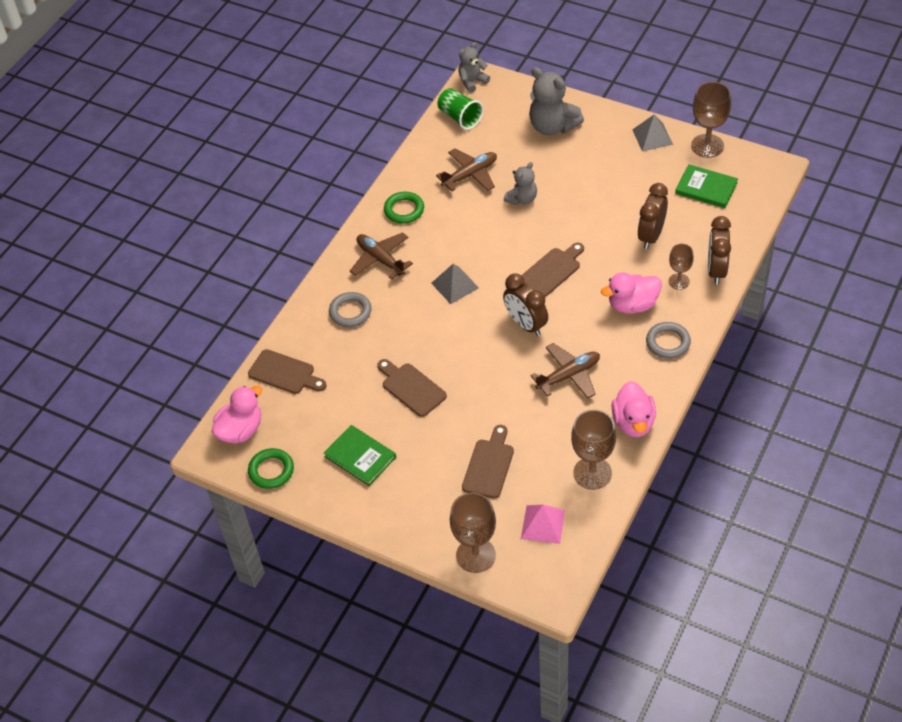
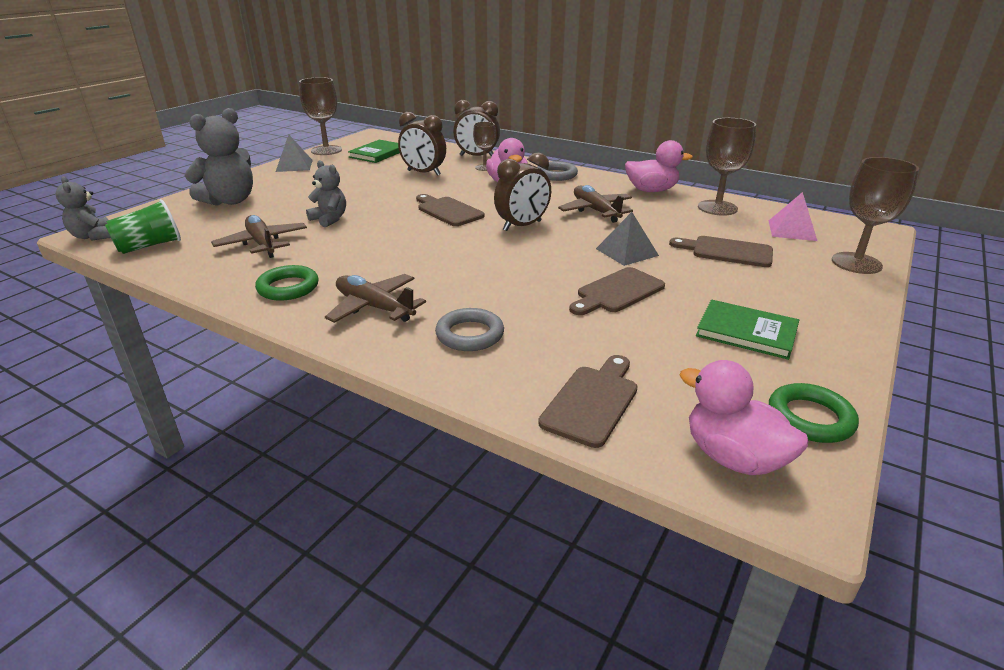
camera: 90 degrees left, 20 degrees down
(360, 457) = (746, 332): green book -> green book turned 75 degrees clockwise
(381, 259) = (374, 307): brown plane -> brown plane turned 75 degrees clockwise
(455, 285) = (447, 259): grey pyramid -> grey pyramid (626, 252)

